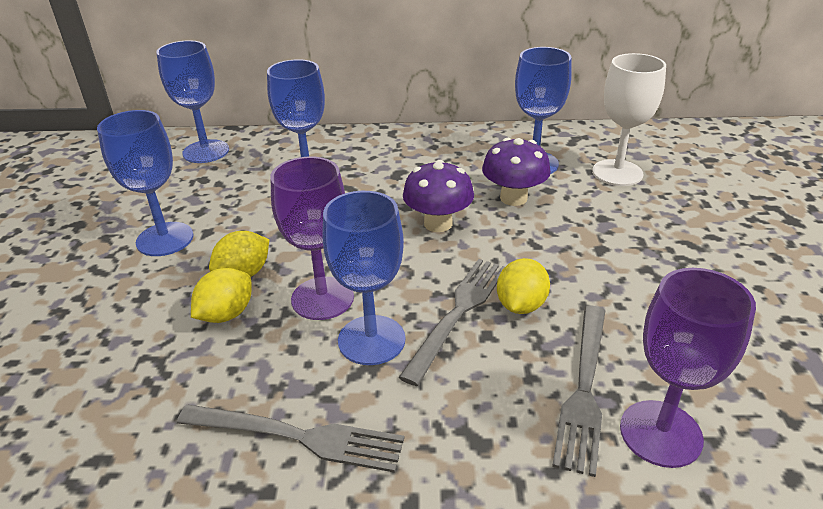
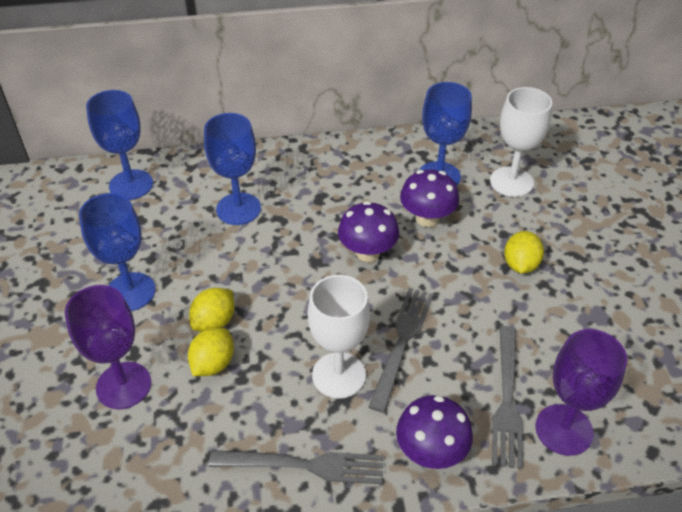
camera: 10 degrees left, 10 degrees up
(322, 298) = (288, 340): purple goblet -> purple goblet (123, 385)
(371, 340) = (339, 375): blue goblet -> white goblet
(470, 440) = (431, 452): none -> purple mushroom
(521, 305) = (450, 330): yellow lemon -> yellow lemon (520, 265)

